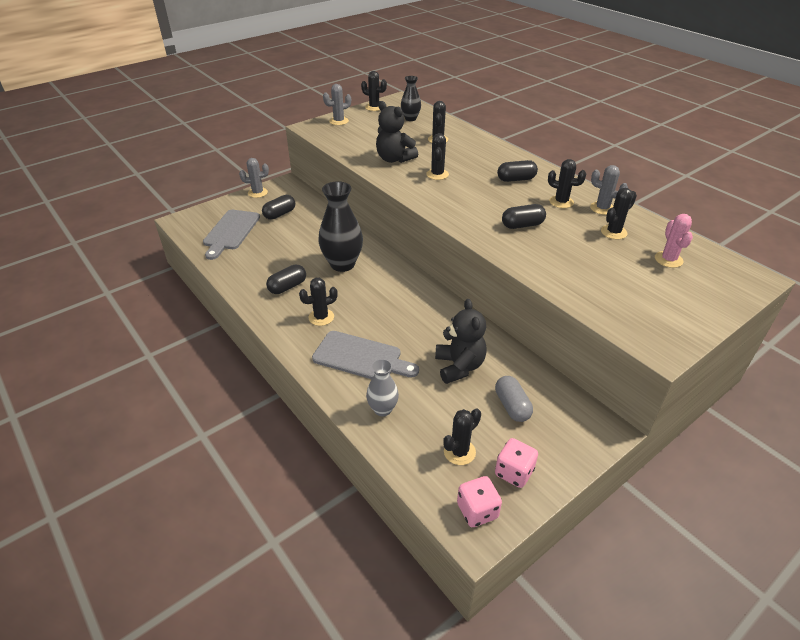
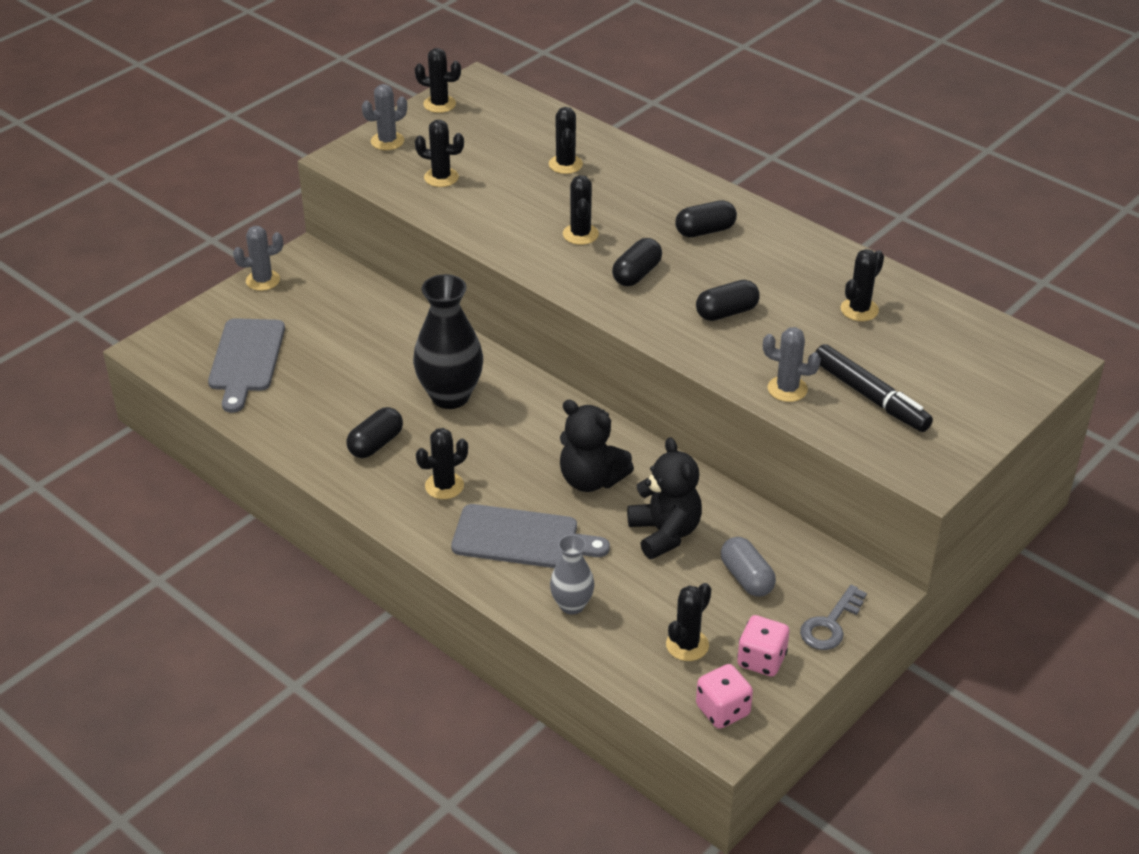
camera: 10 degrees left, 0 degrees up
(280, 214) = (317, 318): black capsule -> black capsule (637, 274)
(394, 159) = (504, 211): black teddy bear -> black teddy bear (591, 480)
(410, 118) = (509, 123): black vase -> none
(561, 202) = (778, 265): black cactus -> black cactus (441, 177)
(570, 450) = (830, 624): none -> grey key
(602, 208) = (840, 270): grey cactus -> grey cactus (787, 389)
(617, 287) = (869, 396): none -> black marker
(668, 259) = (937, 346): pink cactus -> none

